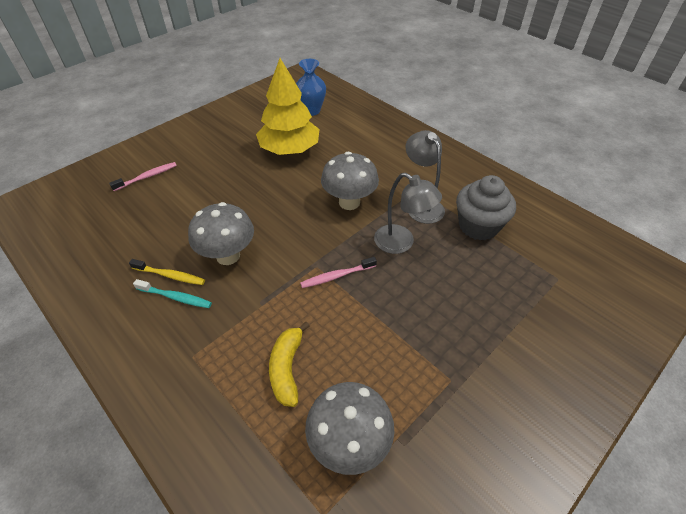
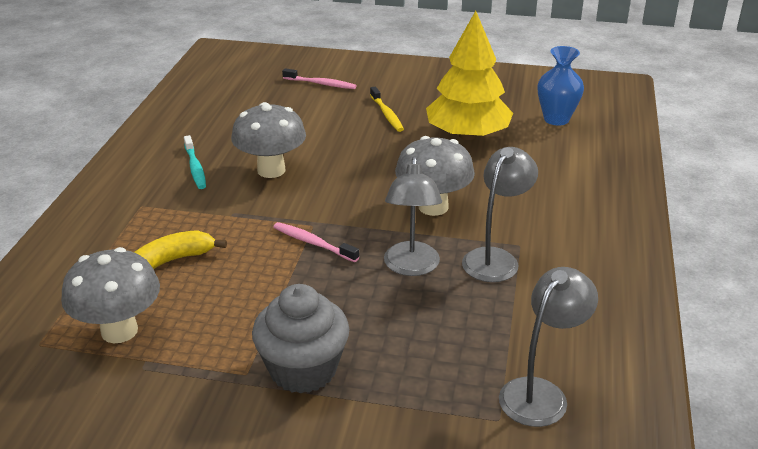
camera: 55 degrees right, 15 degrees down
(170, 275) = (216, 153): yellow toothbrush -> yellow toothbrush (387, 114)
(478, 226) = (515, 317): grey cupcake -> grey cupcake (303, 369)
(546, 251) = (540, 393): none -> grey lamp

